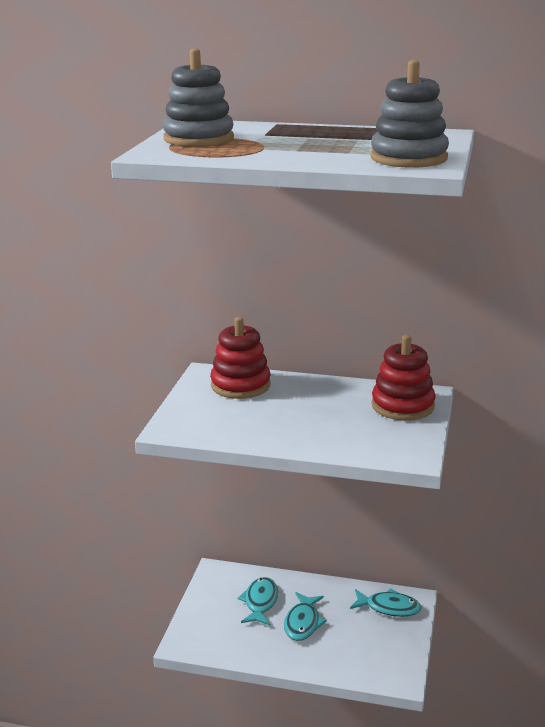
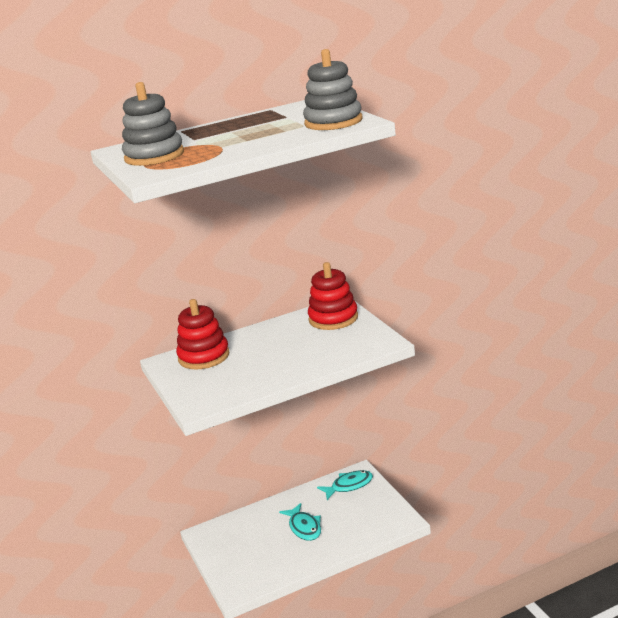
camera: 35 degrees left, 0 degrees up
(260, 602) = (260, 533): turquoise fish -> none

